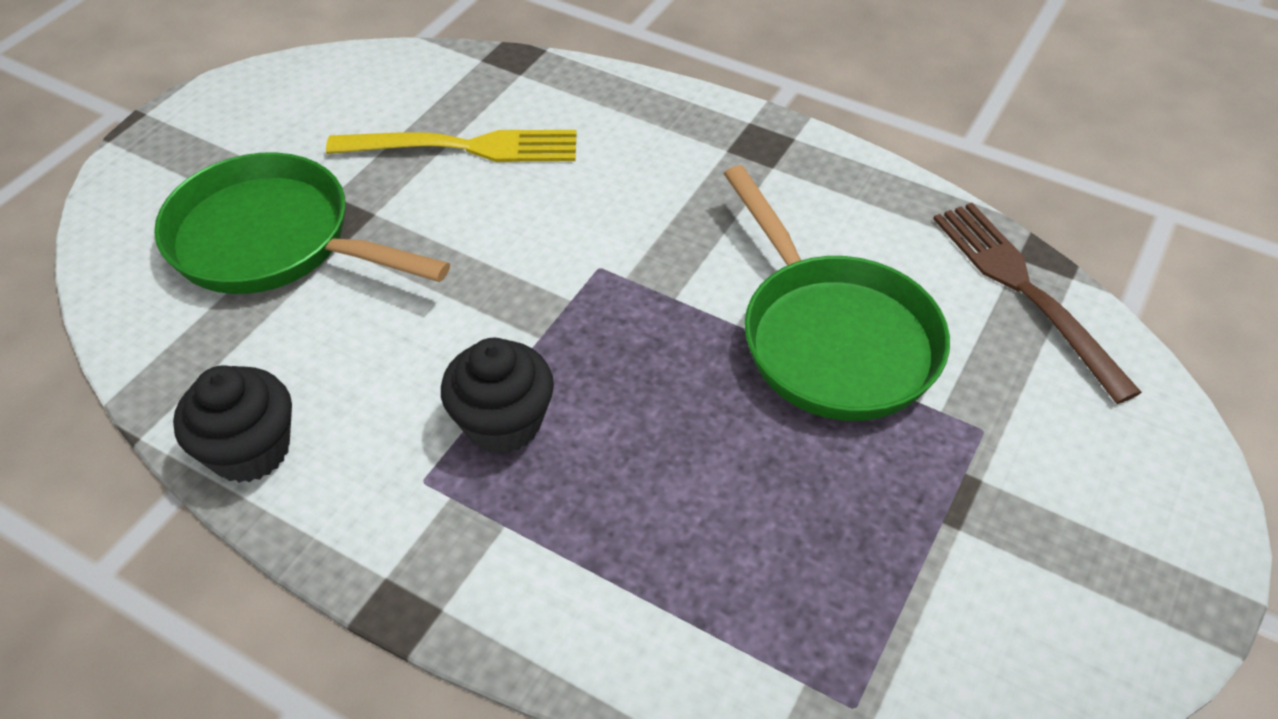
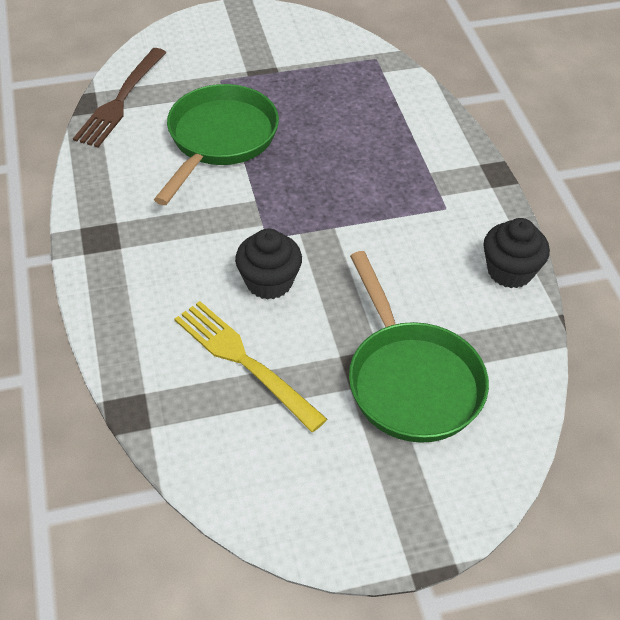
camera: 135 degrees left, 0 degrees up
(503, 422) = (390, 205): black cupcake -> black cupcake (269, 282)

